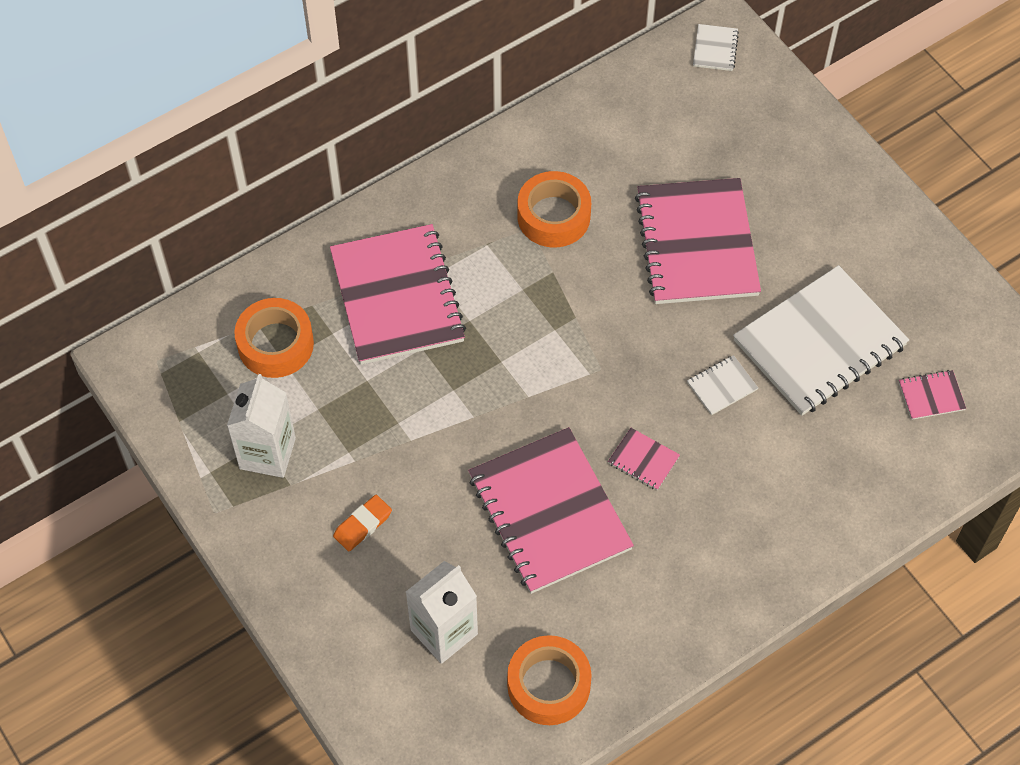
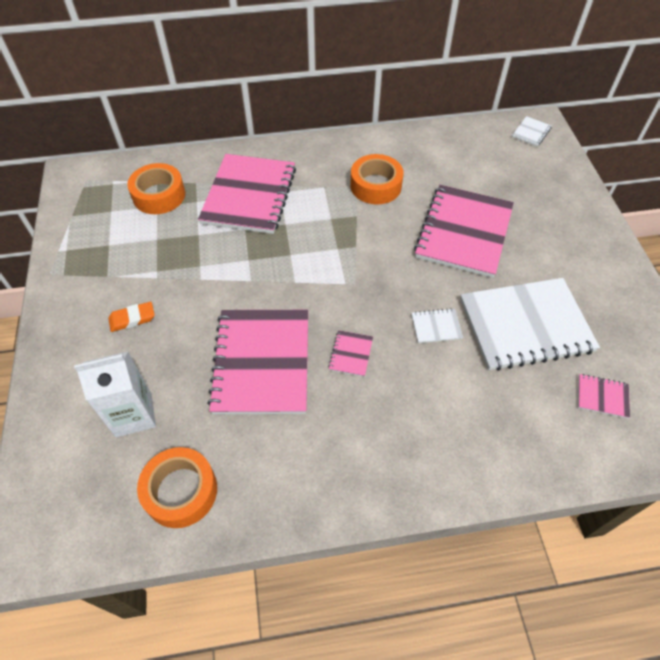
camera: 25 degrees right, 5 degrees down
(267, 453) = (107, 252): white carton -> none
(643, 460) = (351, 354): pink notebook -> pink notebook turned 45 degrees clockwise

